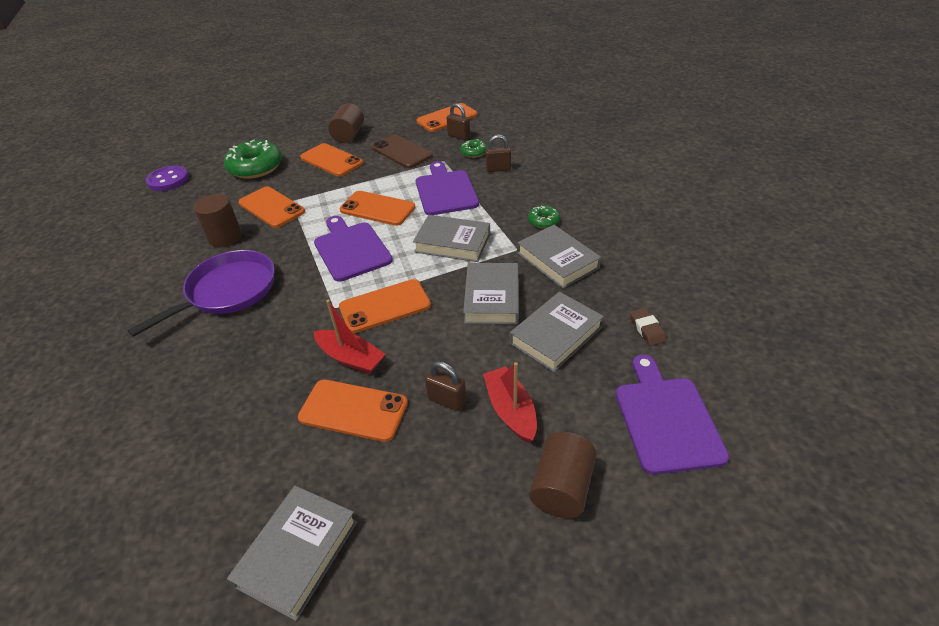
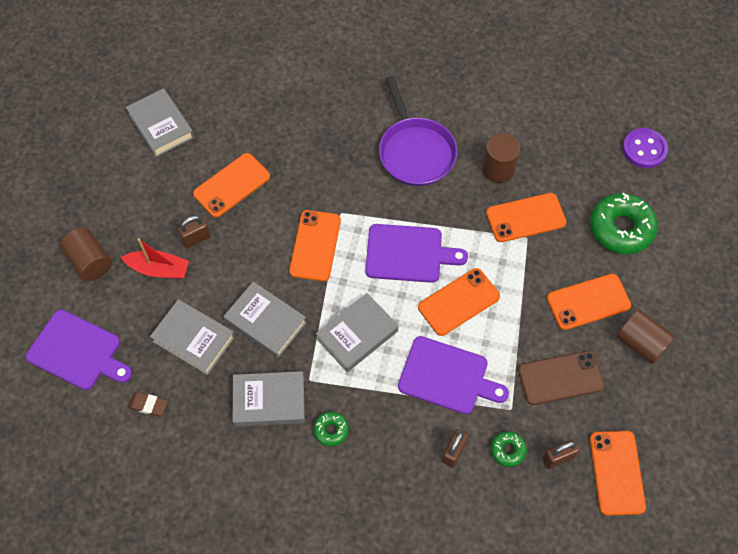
camera: 120 degrees right, 20 degrees up
(350, 358) = (278, 202): red boat -> none
(556, 335) = (193, 339): grey book -> grey book turned 45 degrees counterclockwise

